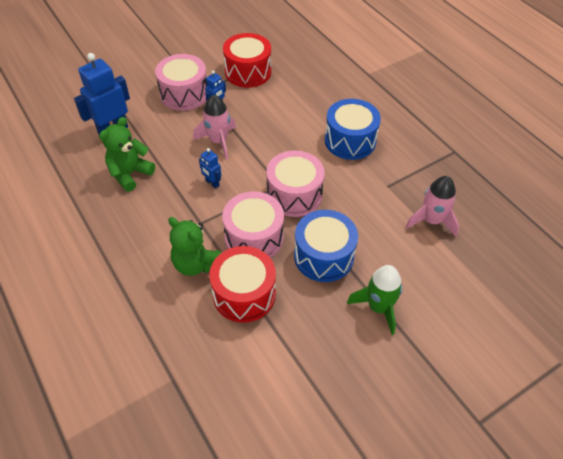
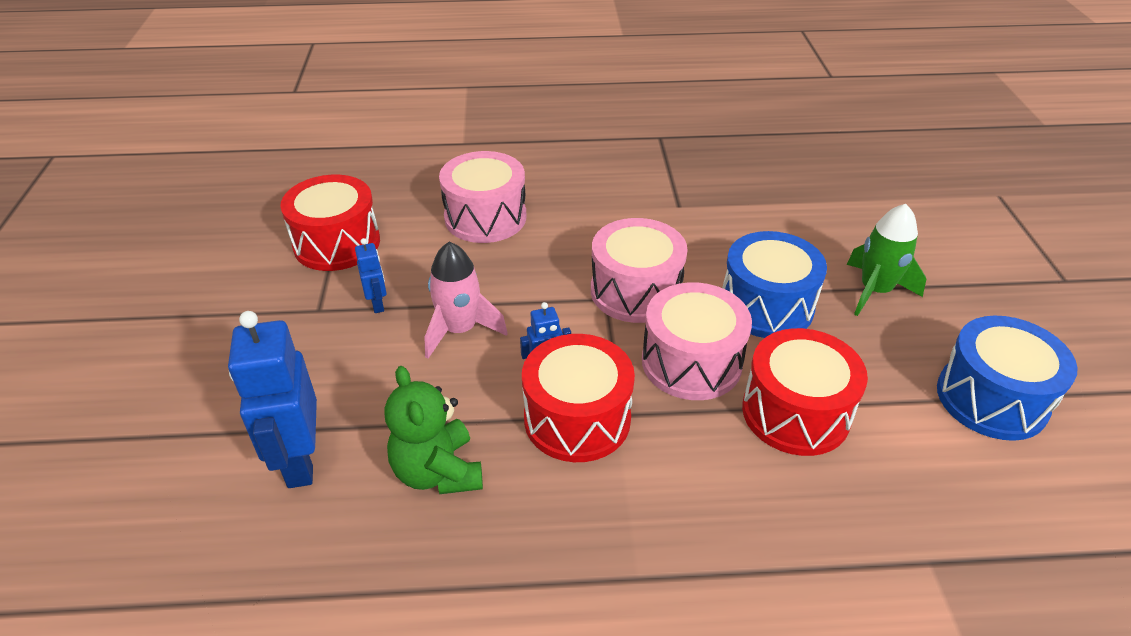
camera: 60 degrees left, 10 degrees down
(184, 94) = (307, 332): pink drum -> pink drum (485, 217)
(187, 207) = (577, 419): none -> red drum
(196, 264) = (706, 449): green teddy bear -> none
(350, 141) = (574, 204): blue drum -> blue drum (991, 399)
(431, 220) = (758, 196): pink rocket -> none

